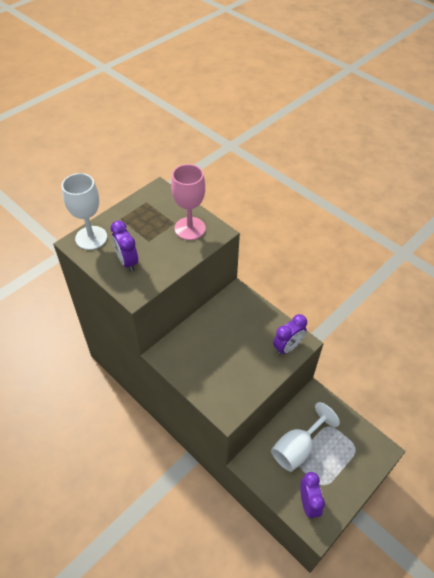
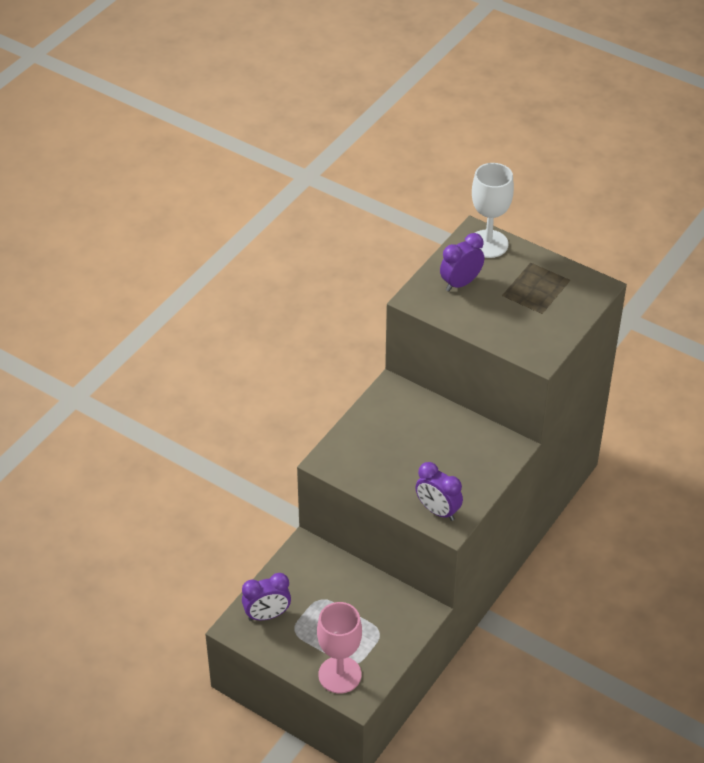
camera: 80 degrees right, 5 degrees down
(190, 228) = (537, 329): pink goblet -> pink goblet (339, 675)
(297, 448) = (338, 597): white goblet -> none

